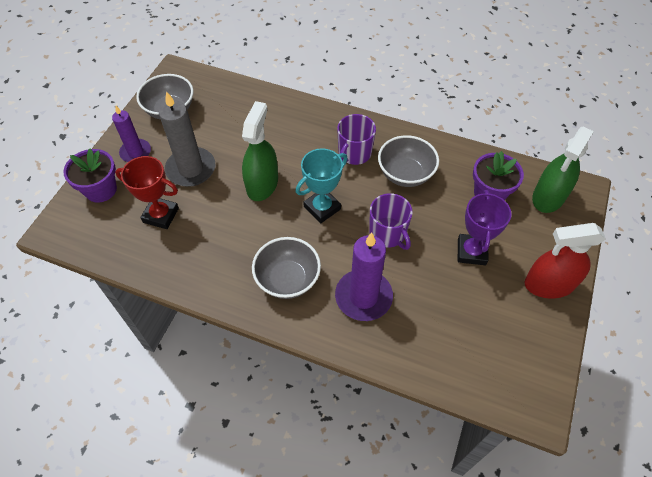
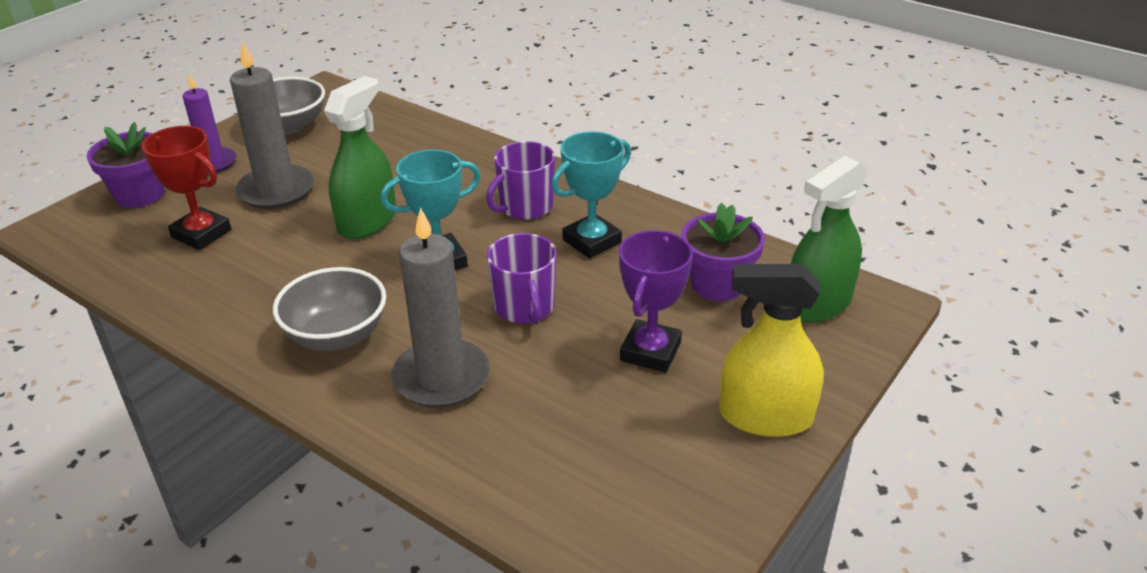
camera: 15 degrees right, 20 degrees down
(363, 297) = (441, 378): purple candle -> grey candle
(405, 174) = (592, 241): grey bowl -> turquoise trophy
(549, 284) = (765, 417): red spray bottle -> yellow spray bottle

